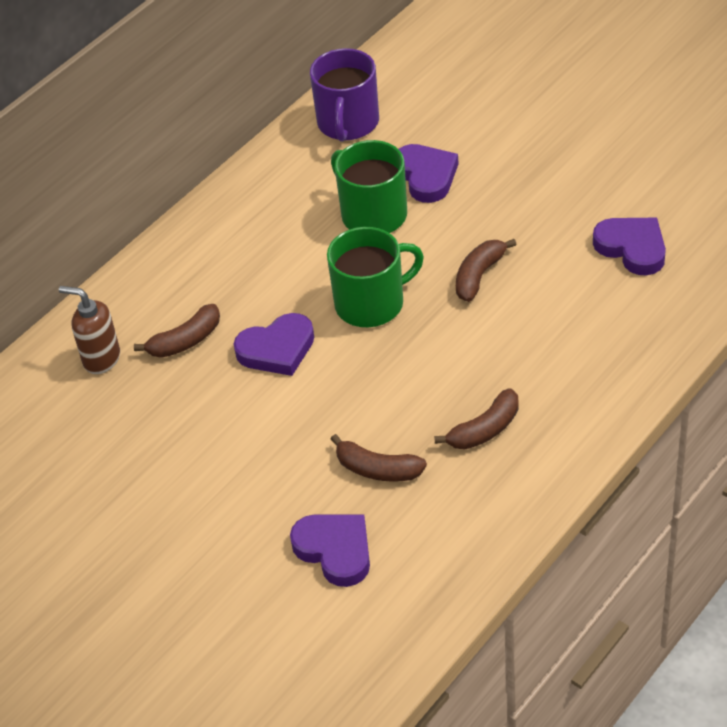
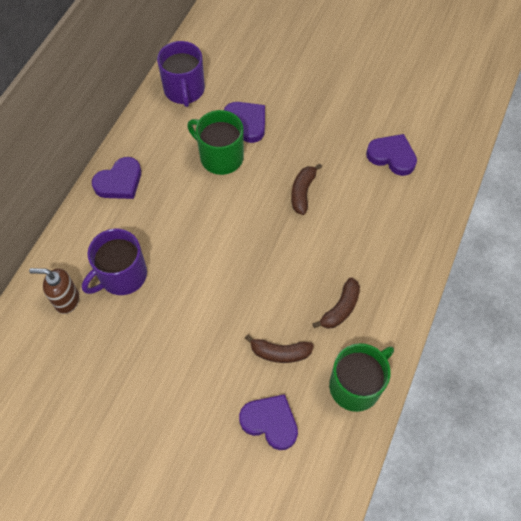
camera: 20 degrees left, 15 degrees up
(185, 341) = (122, 275): brown banana -> purple mug
(277, 349) = (186, 271): purple heart -> purple heart (119, 182)
(371, 303) = (239, 224): green mug -> green mug (356, 385)

